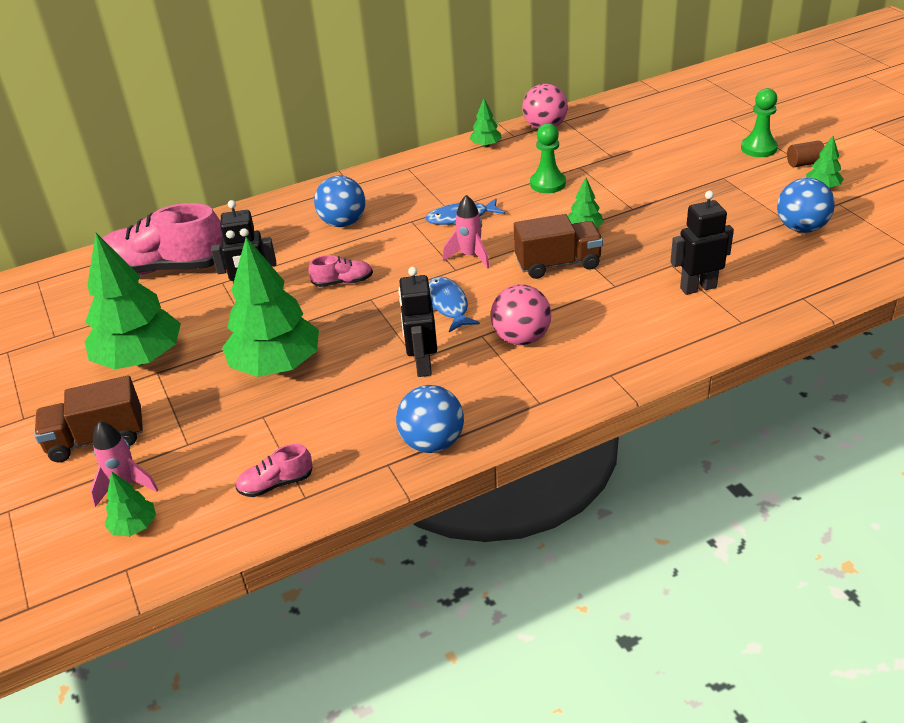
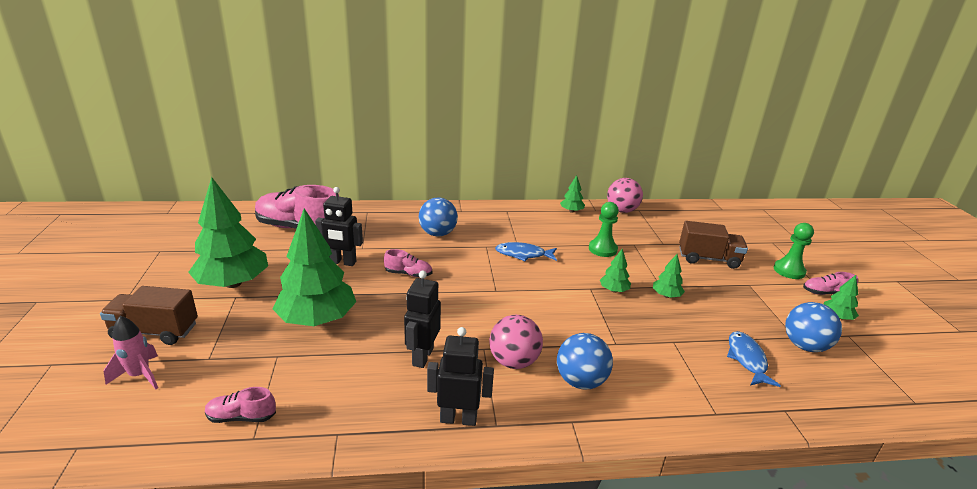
camera: 15 degrees right, 10 degrees down
(134, 526) = (115, 412): green tree -> green tree (666, 295)
(432, 442) = (385, 428): blue ball -> blue ball (580, 381)
(448, 305) = (473, 316): blue fish -> blue fish (747, 359)
(470, 256) = (513, 284): pink rocket -> none
(557, 264) = (577, 311): brown truck -> brown truck (708, 259)
(698, 287) = (688, 368): black robot -> black robot (458, 419)
(804, 163) = (826, 293): brown cylinder -> pink shoe

